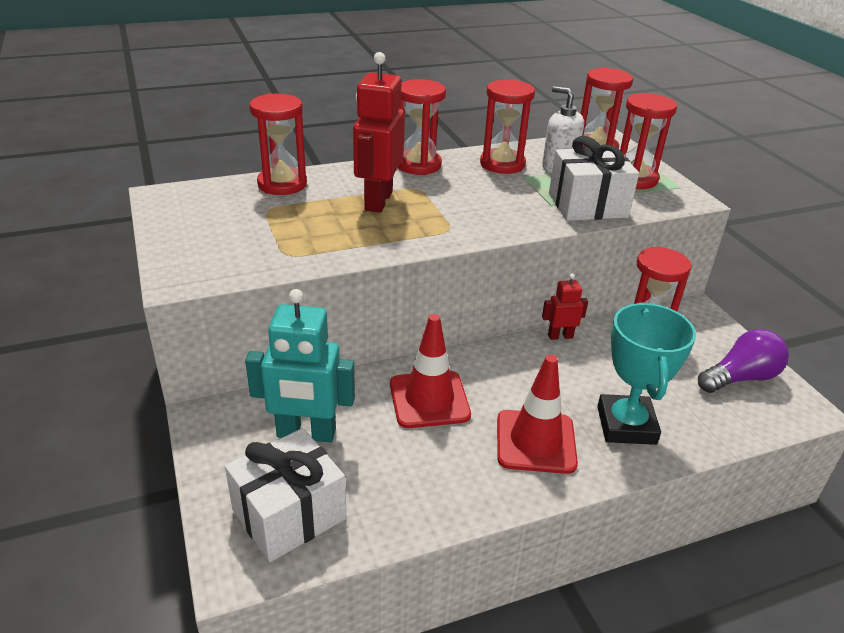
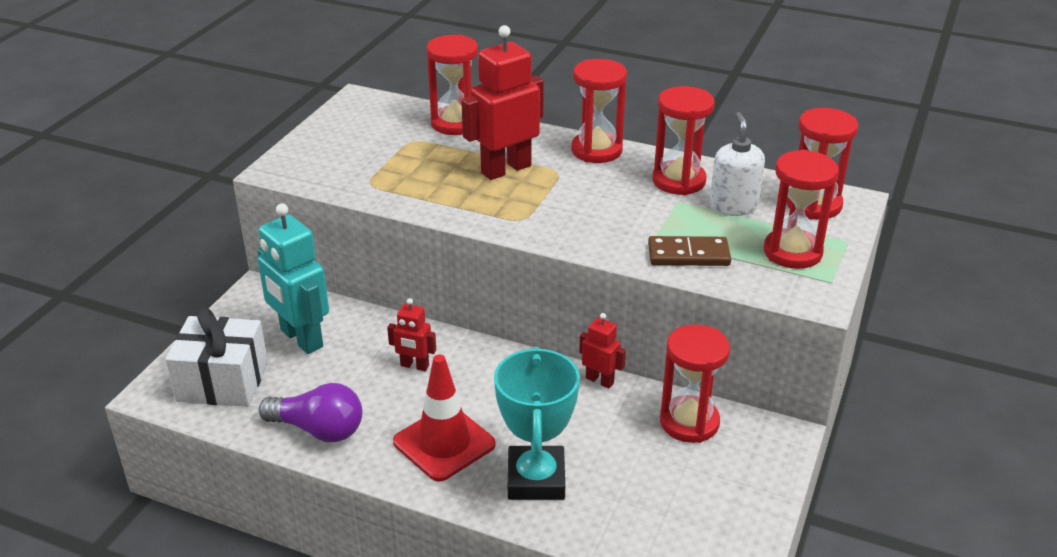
camera: 45 degrees right, 0 degrees up
(429, 399) = (414, 366): red traffic cone -> red robot
(587, 205) = (688, 255): white gift -> brown domino
(626, 425) = (536, 479): turquoise trophy -> turquoise trophy turned 45 degrees counterclockwise
(740, 378) = (714, 513): purple light bulb -> purple light bulb (318, 429)

